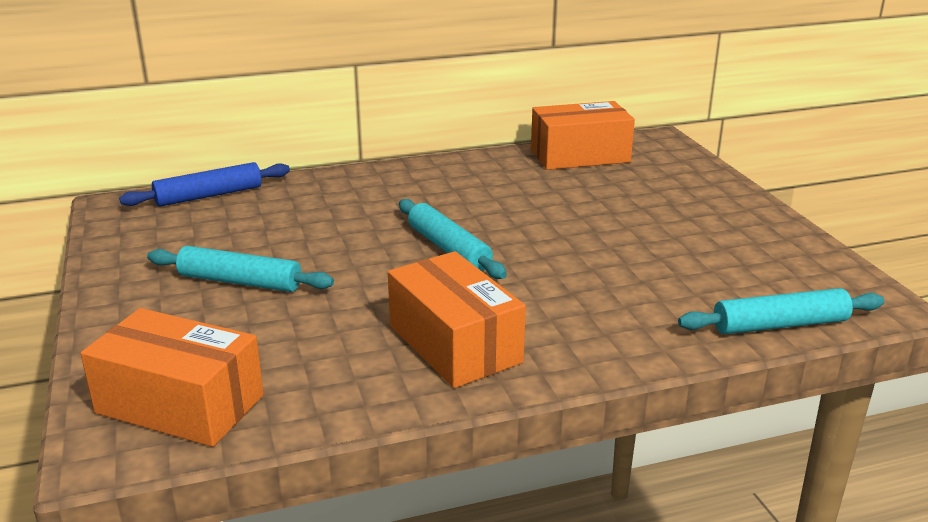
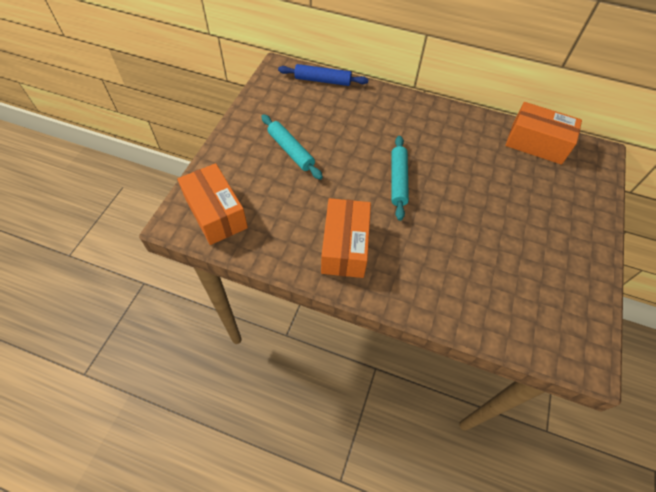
camera: 35 degrees right, 30 degrees up
(780, 325) = (512, 336): turquoise rolling pin -> none

